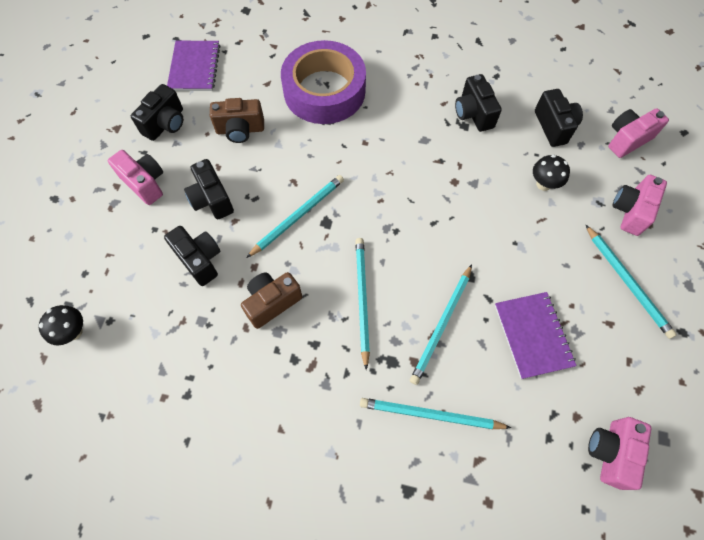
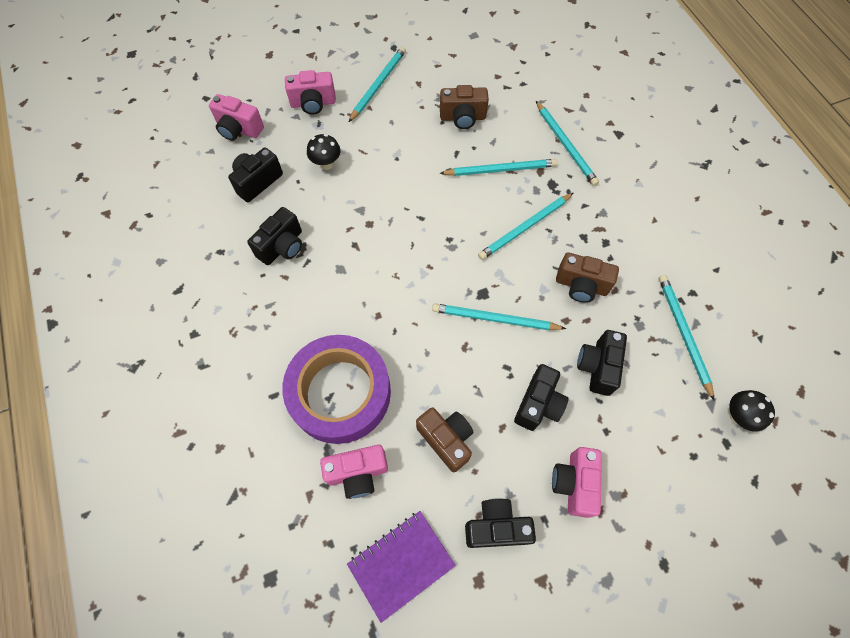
camera: 125 degrees left, 0 degrees up
(164, 350) = (683, 334): none -> turquoise pencil
(533, 335) = (462, 117): purple notebook -> brown camera
(610, 452) = (504, 54): pink camera -> pink camera (358, 473)

